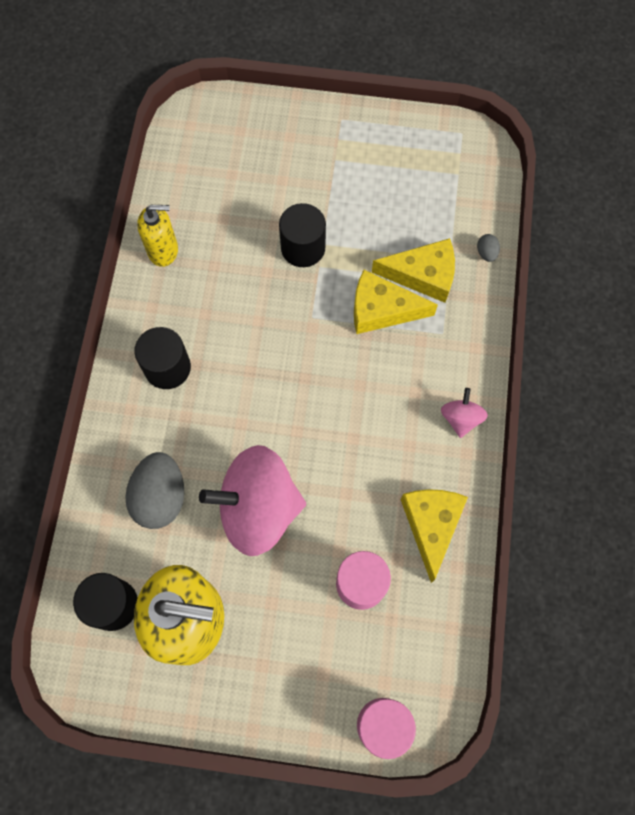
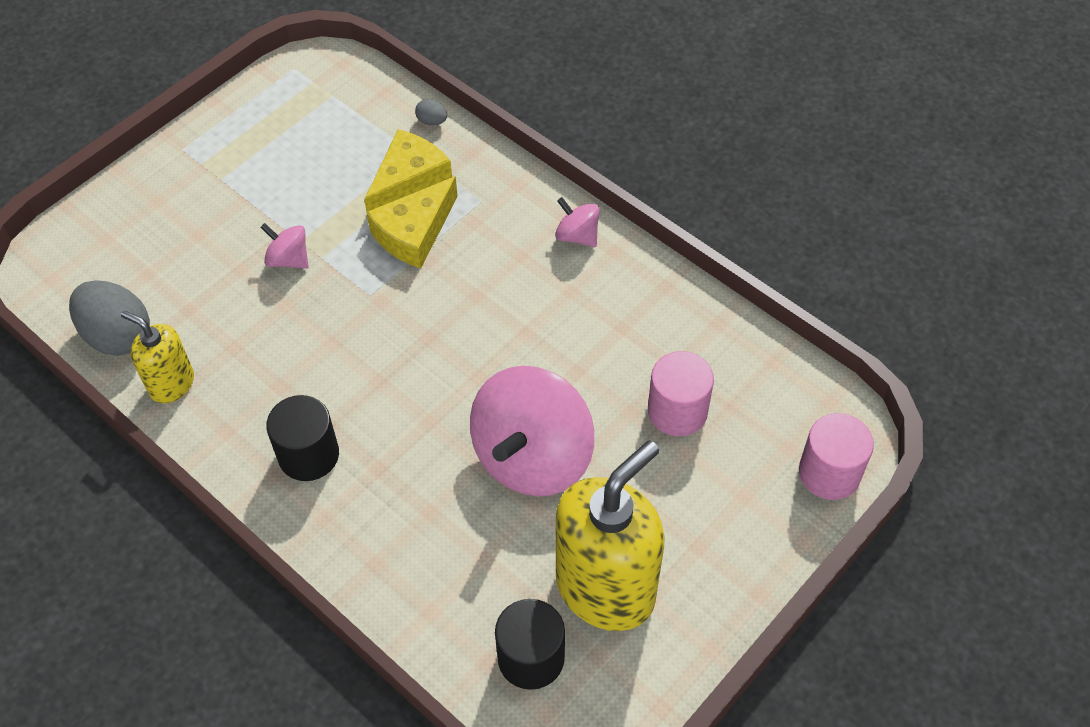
camera: 55 degrees left, 15 degrees down
(160, 497) = (447, 542): grey egg -> grey egg (118, 336)
(163, 250) = (171, 384): yellow soap dispenser -> yellow soap dispenser turned 90 degrees counterclockwise
(303, 248) = (288, 259): black cylinder -> pink spinning top
(431, 525) = (663, 320): yellow cheese -> none

